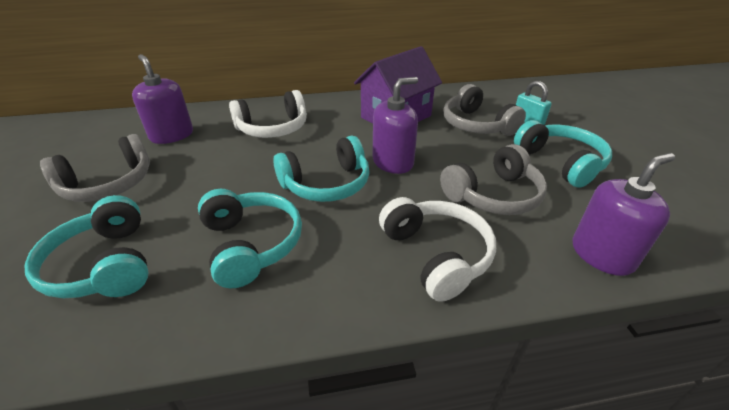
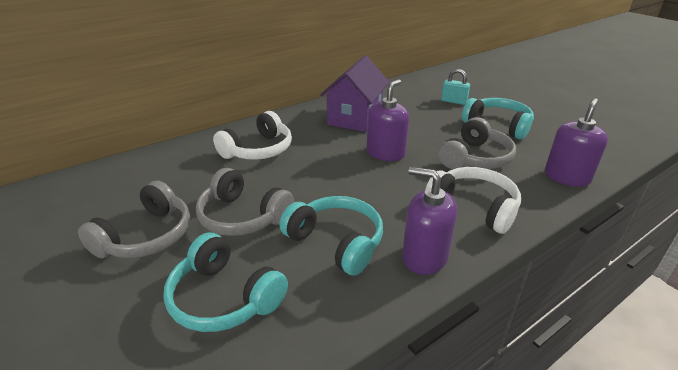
camera: 25 degrees left, 5 degrees down
(172, 135) = (163, 178): purple soap dispenser -> purple soap dispenser (424, 257)
(326, 184) = (350, 182): turquoise headphones -> none
(476, 125) = (421, 111): grey headphones -> grey headphones (243, 217)

